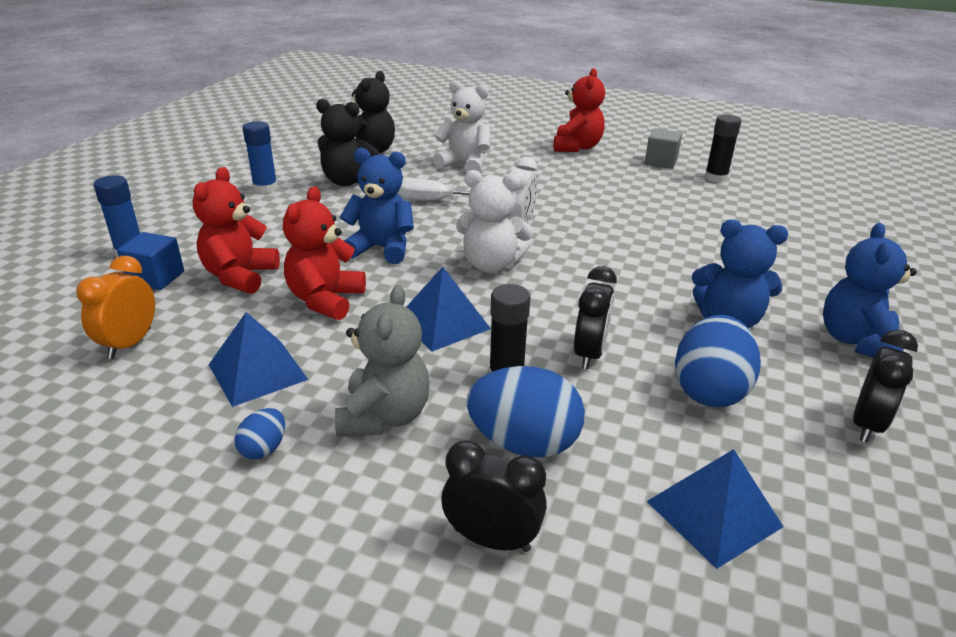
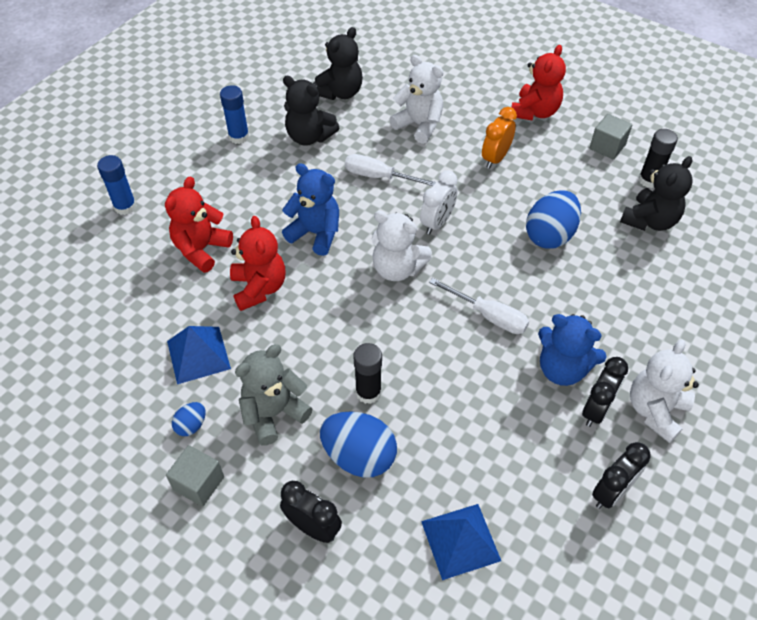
camera: 15 degrees right, 20 degrees up
(130, 343) = (117, 310): orange clock -> orange clock (495, 158)
(156, 278) = (141, 241): blue cube -> none
(292, 517) = (199, 483): none -> grey cube
(325, 300) = (259, 288): red teddy bear -> red teddy bear turned 135 degrees clockwise
(384, 416) = (274, 413): grey teddy bear -> grey teddy bear turned 150 degrees counterclockwise
(443, 323) = (339, 329): blue pyramid -> none
(589, 354) = (437, 383): black clock -> black clock (596, 410)
(617, 289) = (488, 316): none -> white screwdriver
(709, 390) = (510, 437): blue egg -> blue egg (549, 235)
(736, 203) = (649, 221): none -> black teddy bear
(856, 341) = (655, 410): blue teddy bear -> white teddy bear

